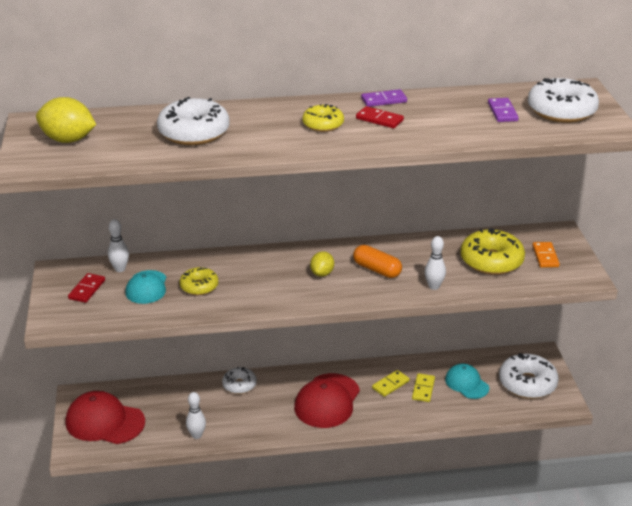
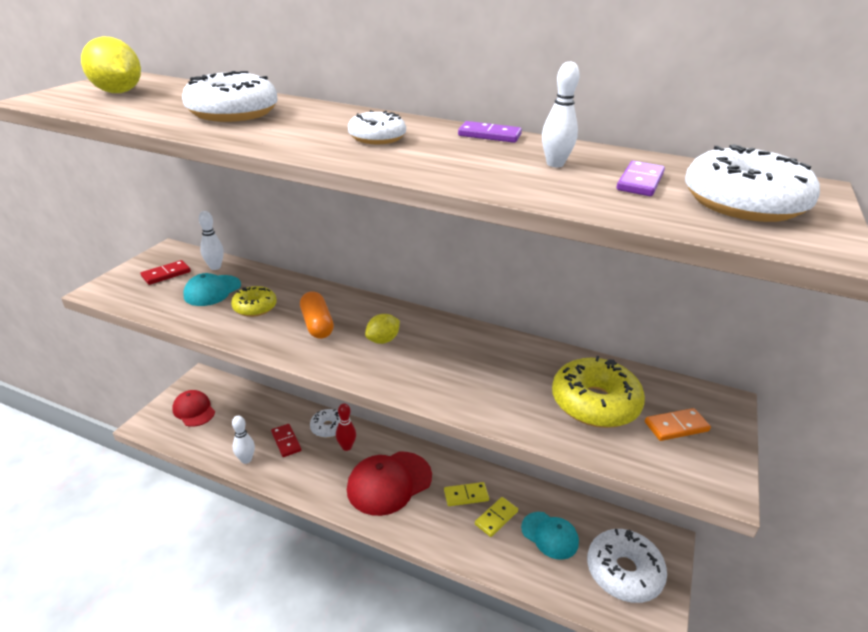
camera: 30 degrees right, 0 degrees up
(105, 422) = (194, 410): red cap -> red cap, size x0.62
(269, 392) = (346, 447): none -> red bowling pin
(323, 124) = (377, 138): yellow donut -> white donut
(377, 270) = (445, 359): orange capsule -> orange capsule (317, 324)
(379, 119) = (453, 149): red domino -> red domino (286, 441)
(434, 286) = (490, 406): white bowling pin -> white bowling pin (555, 164)
(466, 383) = (549, 535): turquoise cap -> turquoise cap turned 135 degrees clockwise
(545, 256) = (676, 426): orange domino -> orange domino turned 45 degrees clockwise

